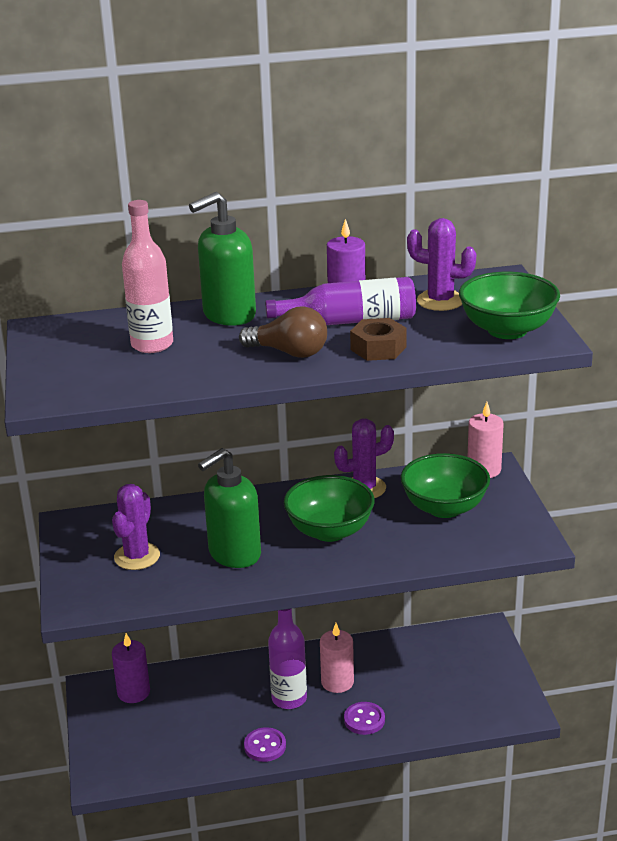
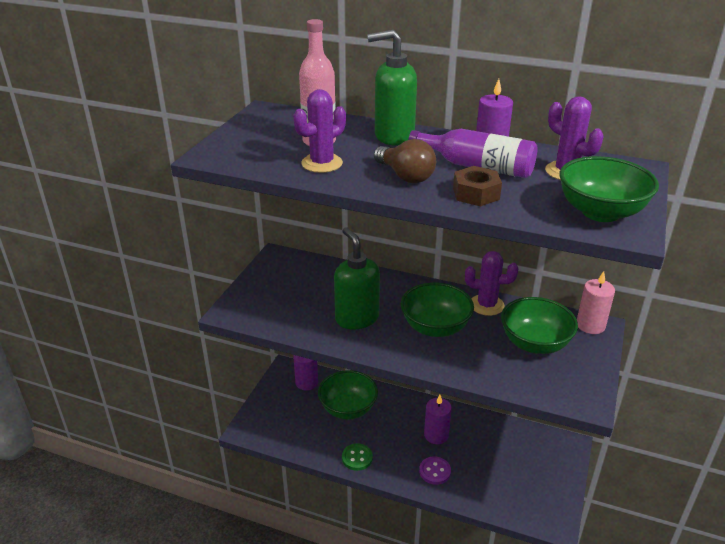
camera: 30 degrees right, 5 degrees up
(137, 556) = (296, 294): purple cactus -> purple cactus (322, 163)
(211, 699) = (348, 408): none -> green bowl
(234, 554) = (356, 318): green soap dispenser -> green soap dispenser turned 75 degrees clockwise
(265, 746) = (357, 458): purple button -> green button
(289, 699) = (396, 432): purple bottle -> none
(337, 682) = (436, 435): pink candle -> purple candle

